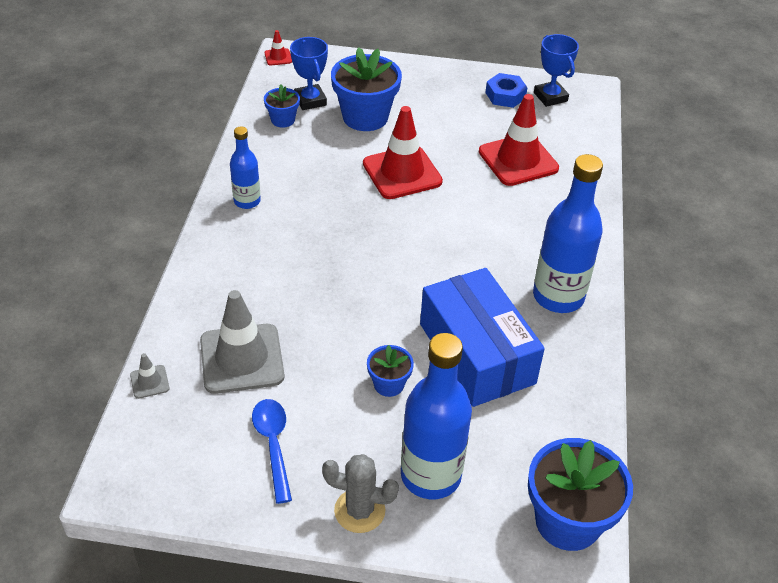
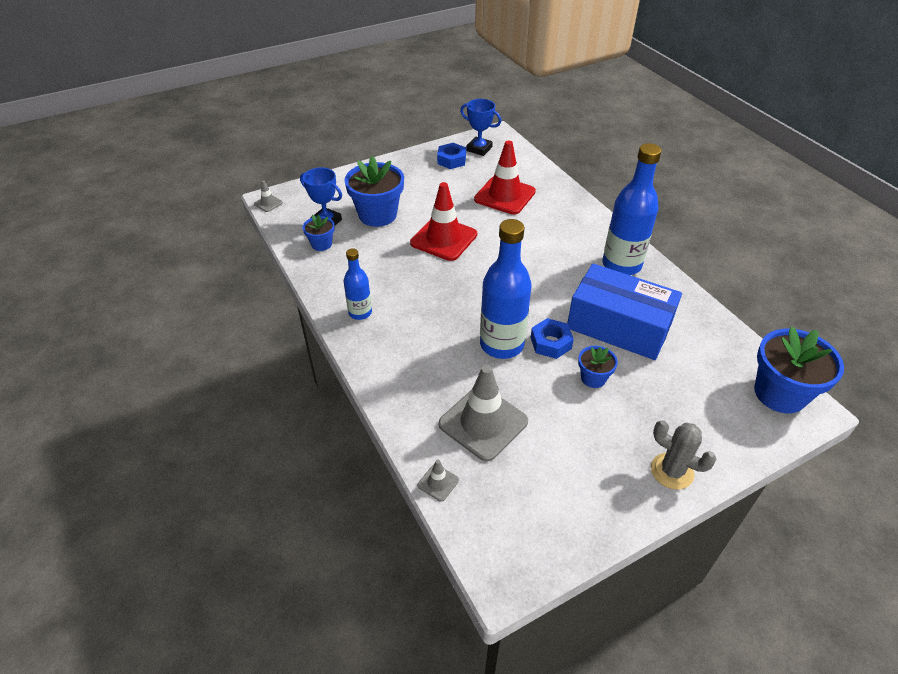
camera: 35 degrees left, 0 degrees up
(273, 445) = (571, 467): blue spoon -> none
(278, 57) = (268, 203): red traffic cone -> grey traffic cone
(359, 511) = (672, 471): grey cactus -> grey cactus turned 60 degrees clockwise
(387, 328) = (550, 343): none -> blue nut
(430, 475) = (683, 419): blue bottle -> blue bottle (501, 344)

